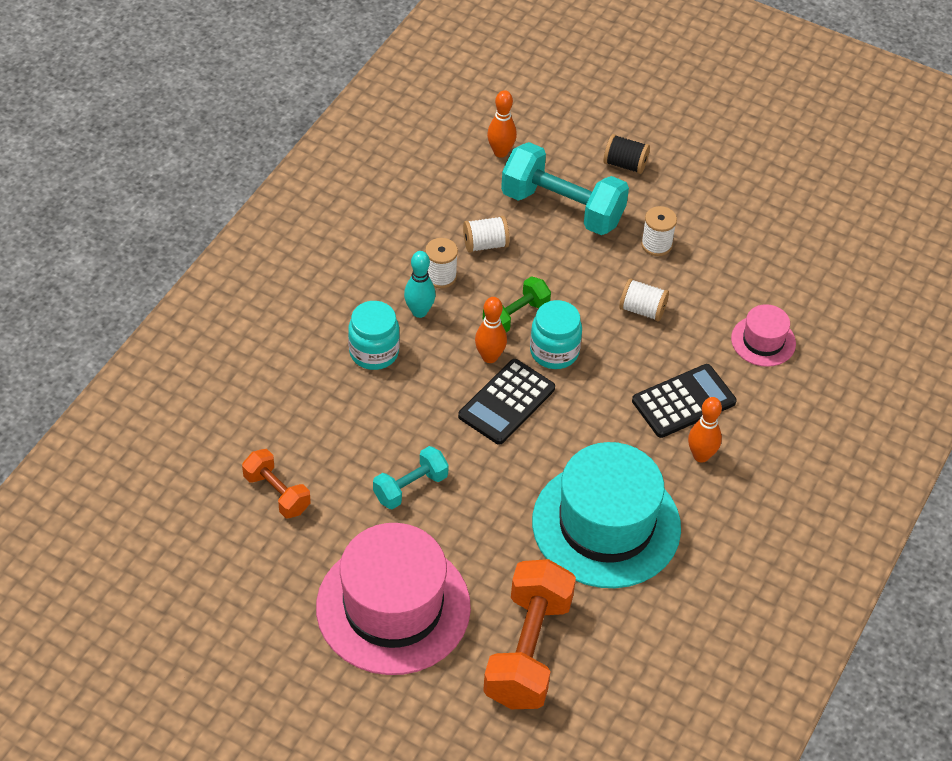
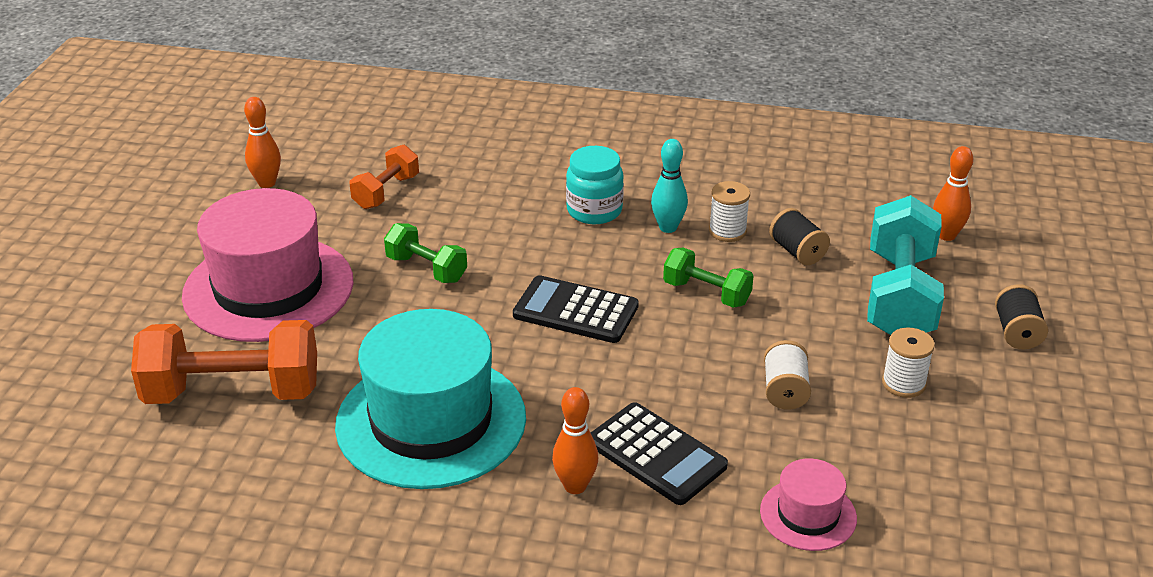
camera: 75 degrees right, 15 degrees down
(410, 487) = (426, 269): turquoise dumbbell -> green dumbbell
(485, 244) = (797, 252): white spool -> black spool
(489, 357) = (634, 286): orange bowling pin -> orange bowling pin (267, 183)
(554, 351) = (671, 332): turquoise jar -> none

